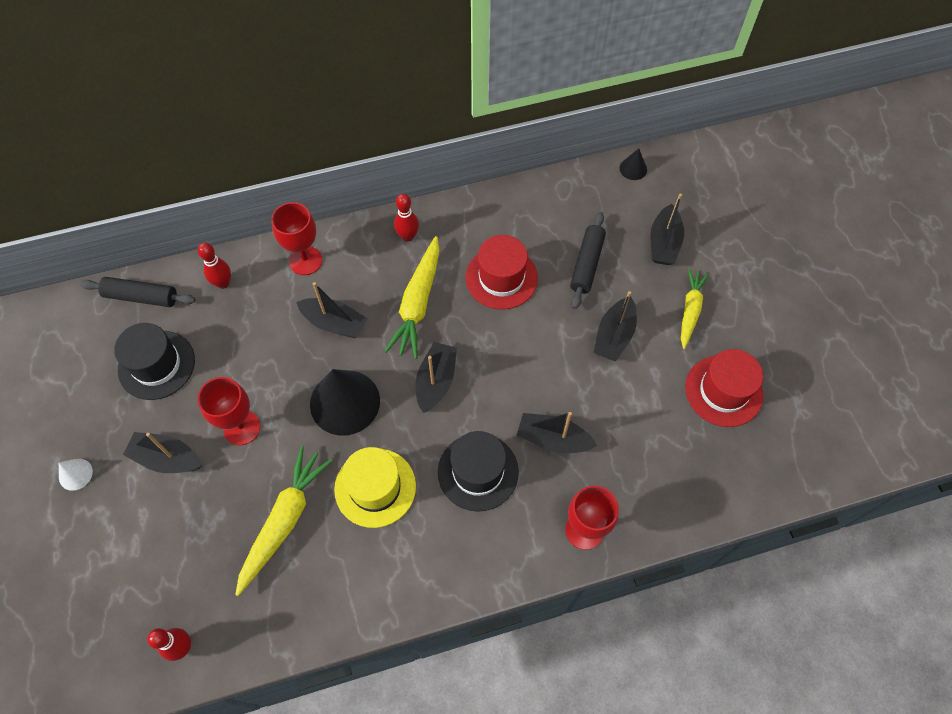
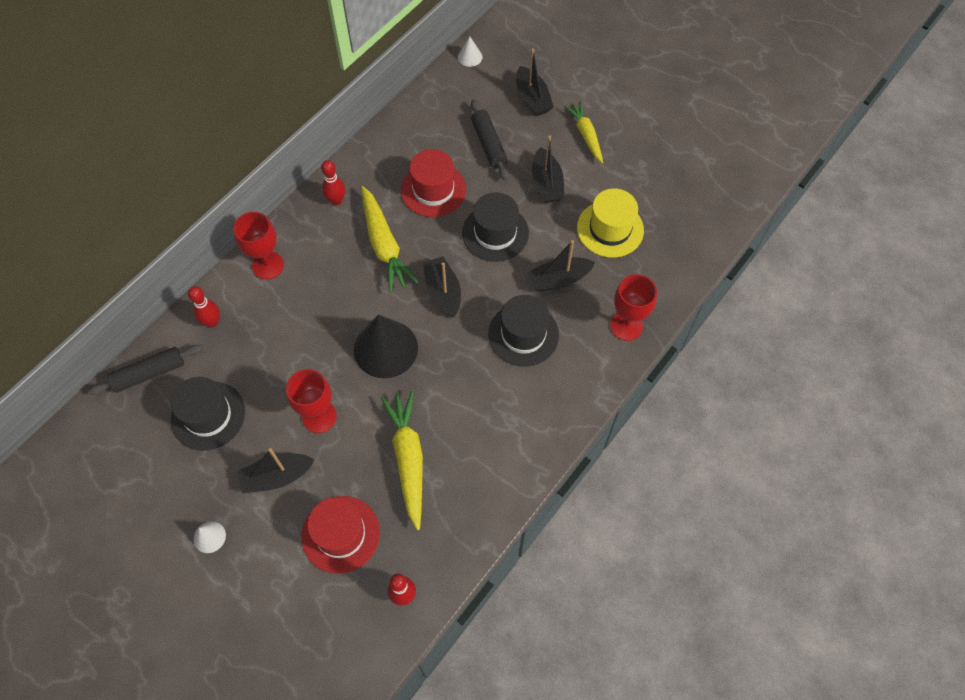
camera: 35 degrees left, 0 degrees up
(334, 323) = (330, 297): black boat -> none
(375, 487) = (457, 392): yellow hat -> yellow hat (610, 229)
(527, 354) = (495, 233): none -> black hat
(633, 168) = (470, 57): black cone -> white cone
(723, 391) = (648, 176): red hat -> red hat (341, 534)

